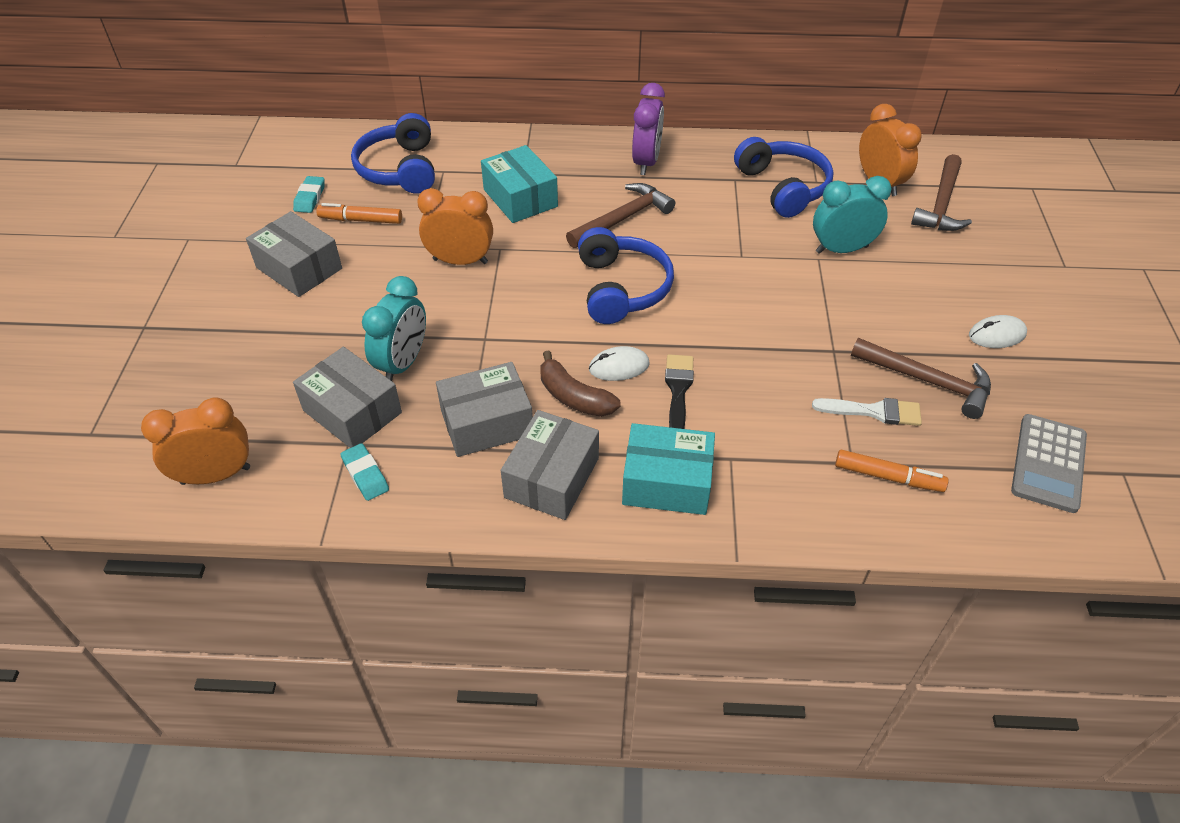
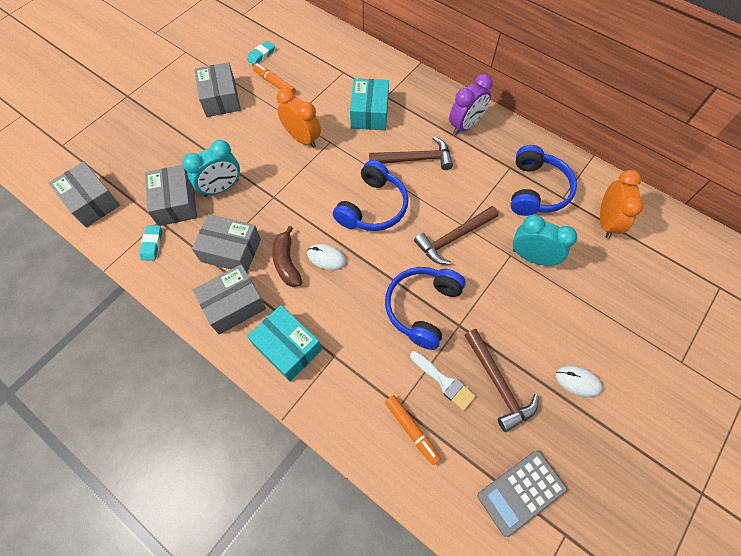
camera: 35 degrees right, 15 degrees up
(216, 475) = (92, 202): orange clock -> grey box
(400, 169) = (321, 59): blue headphones -> blue headphones (422, 308)
(678, 390) = (345, 293): black brush -> none
(941, 204) = (635, 262): brown hammer -> brown hammer (453, 238)

